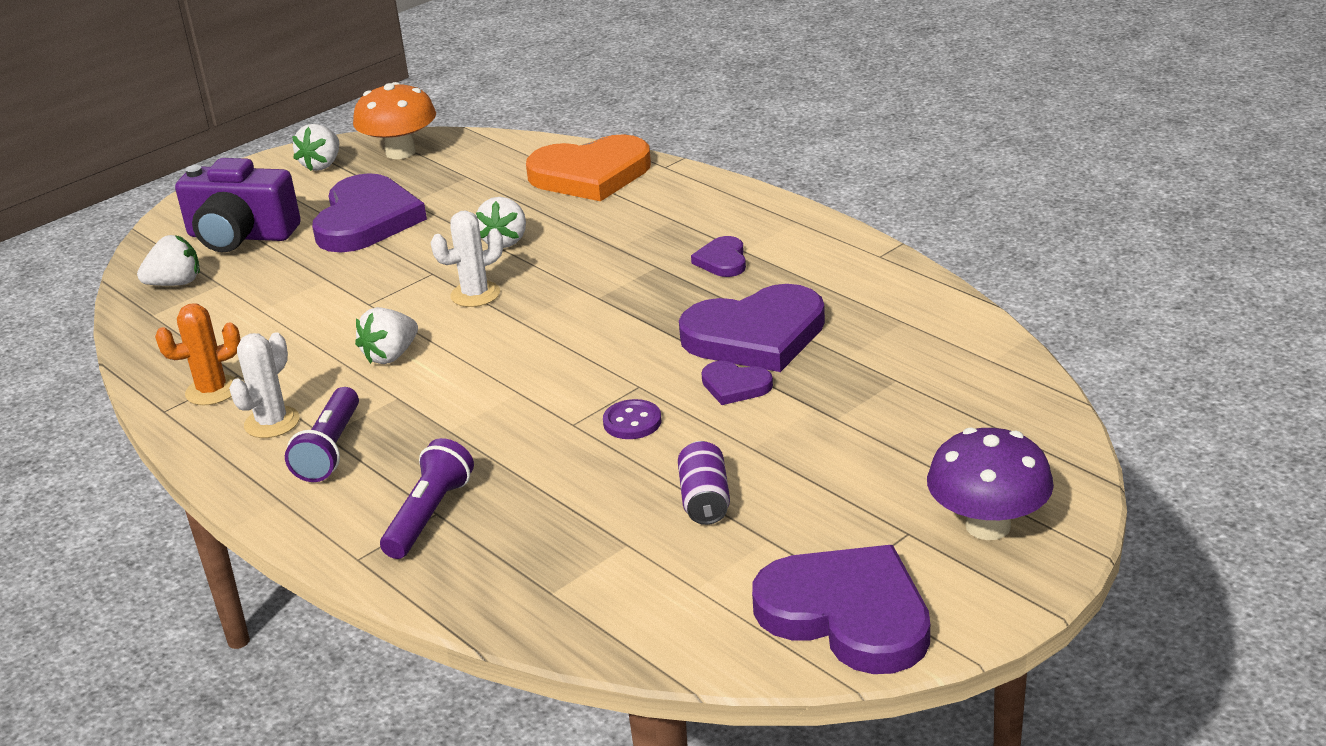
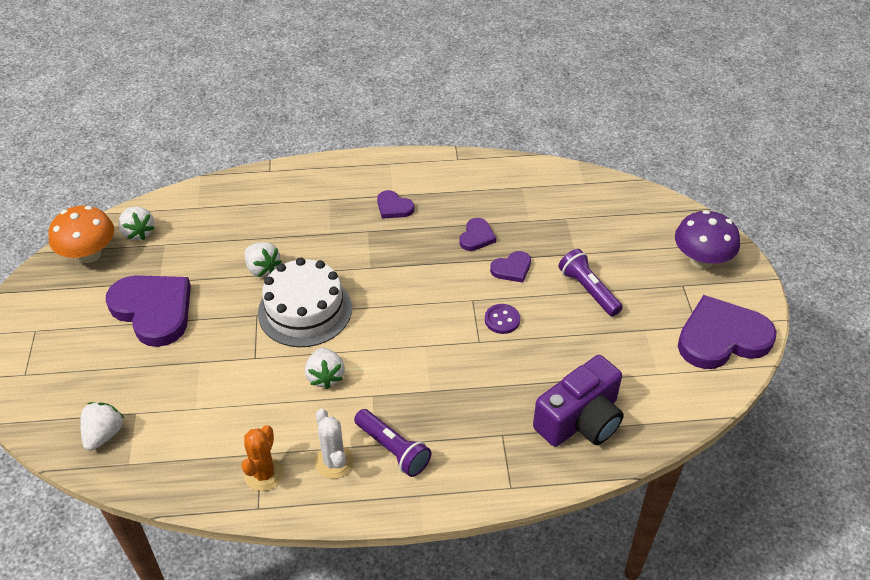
camera: 55 degrees left, 15 degrees up
(240, 236) = (87, 375): purple camera -> purple camera (580, 420)
(322, 165) = (49, 295): white strawberry -> white strawberry (138, 233)
(429, 515) = (501, 439): purple flashlight -> purple flashlight (588, 290)
(475, 294) = (305, 310): white cactus -> white cake
(590, 174) = (237, 199): orange heart -> none
(704, 500) = (594, 332): purple can -> none
(756, 335) = (476, 237): purple heart -> purple heart, size x0.47

